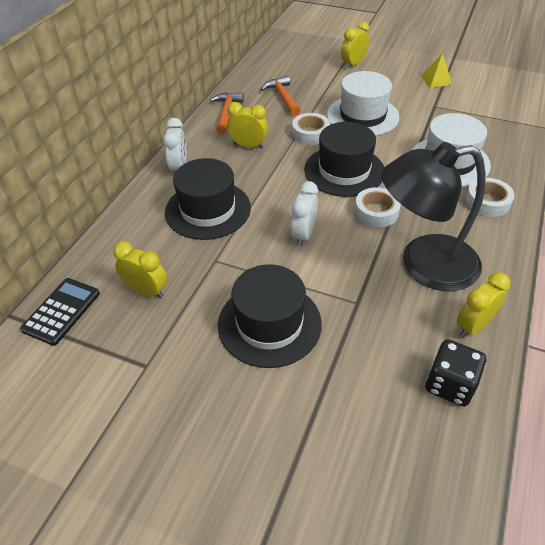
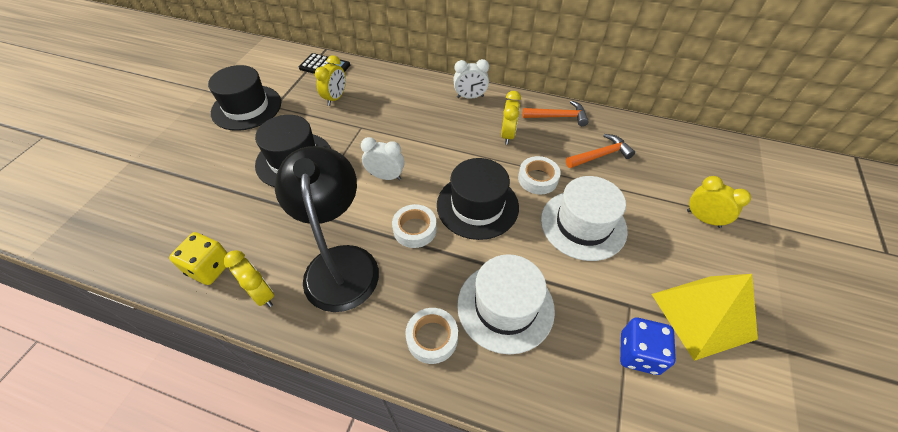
camera: 85 degrees right, 5 degrees up
(208, 210) = (418, 118): black hat -> black hat (246, 107)
(436, 80) = (702, 315): yellow pyramid -> yellow pyramid, size x2.06
(450, 384) = (210, 268): black dice -> yellow dice
(471, 108) = (638, 353): none -> blue dice

